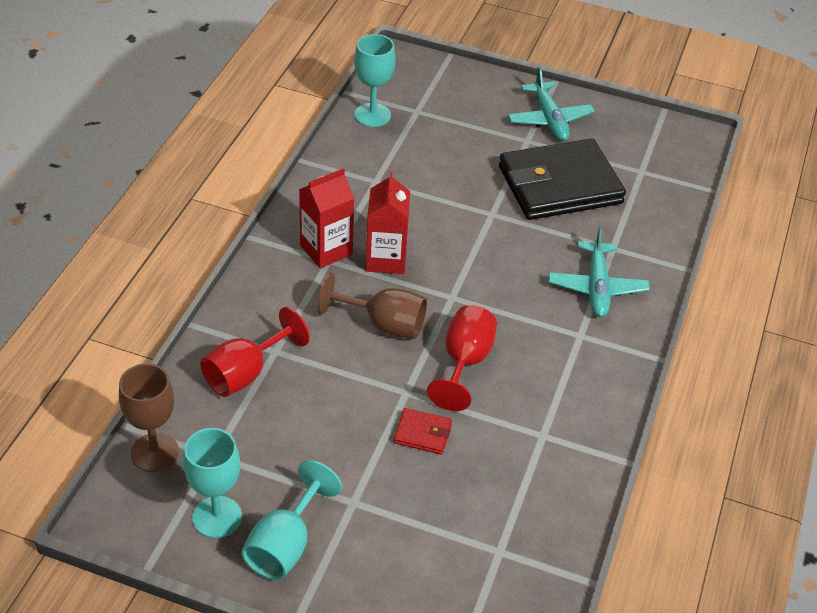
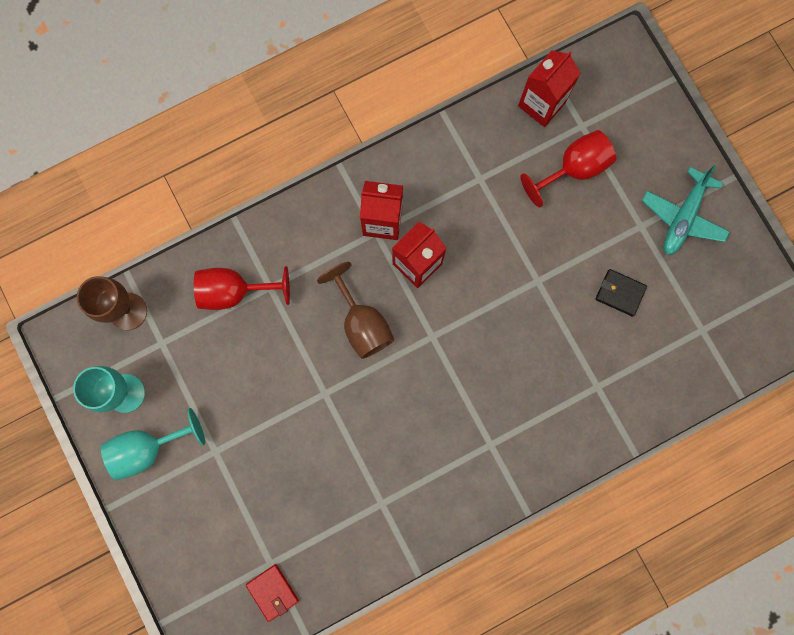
camera: 45 degrees right, 35 degrees up
(372, 115) = (541, 104): turquoise goblet -> red carton
(422, 433) = (304, 436): red wallet -> red wallet (272, 592)
(464, 362) = (386, 401): red goblet -> red goblet (573, 169)
(559, 185) = (620, 293): black wallet -> black wallet, size x0.40
(597, 287) = (546, 413): turquoise plane -> none

